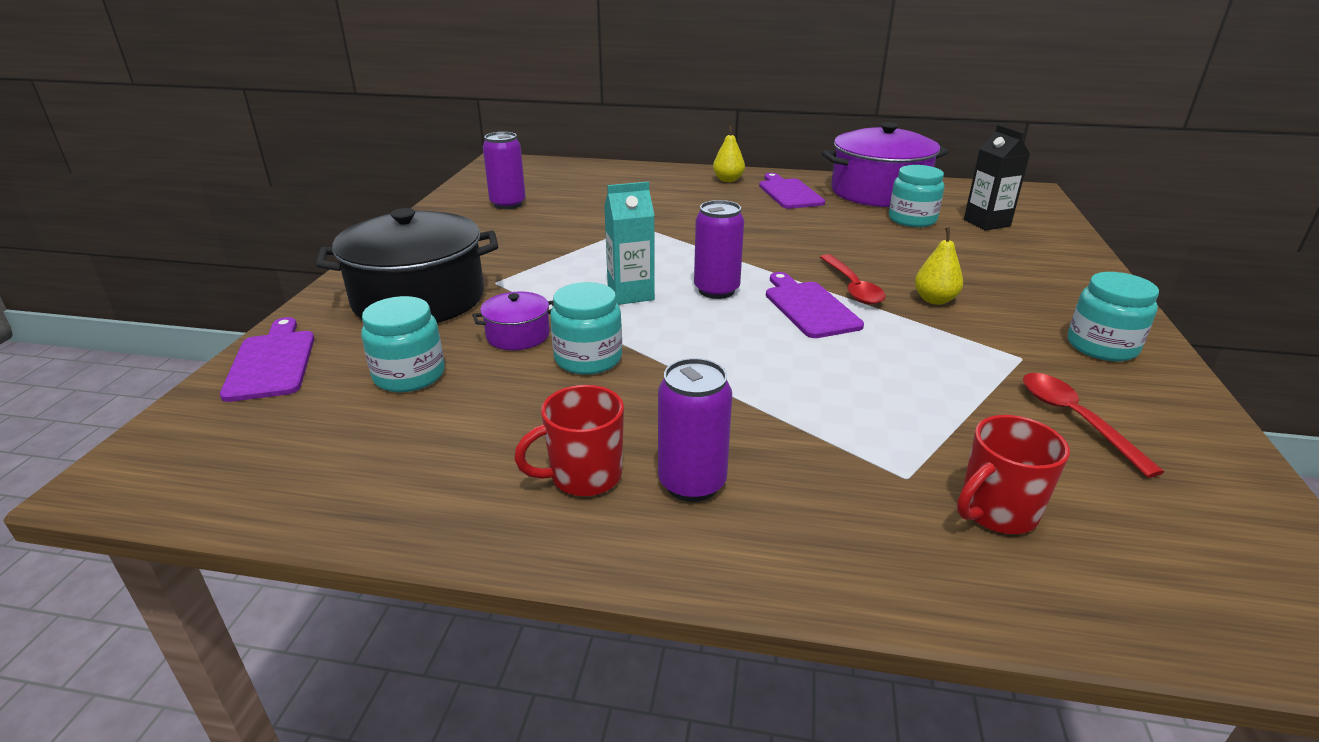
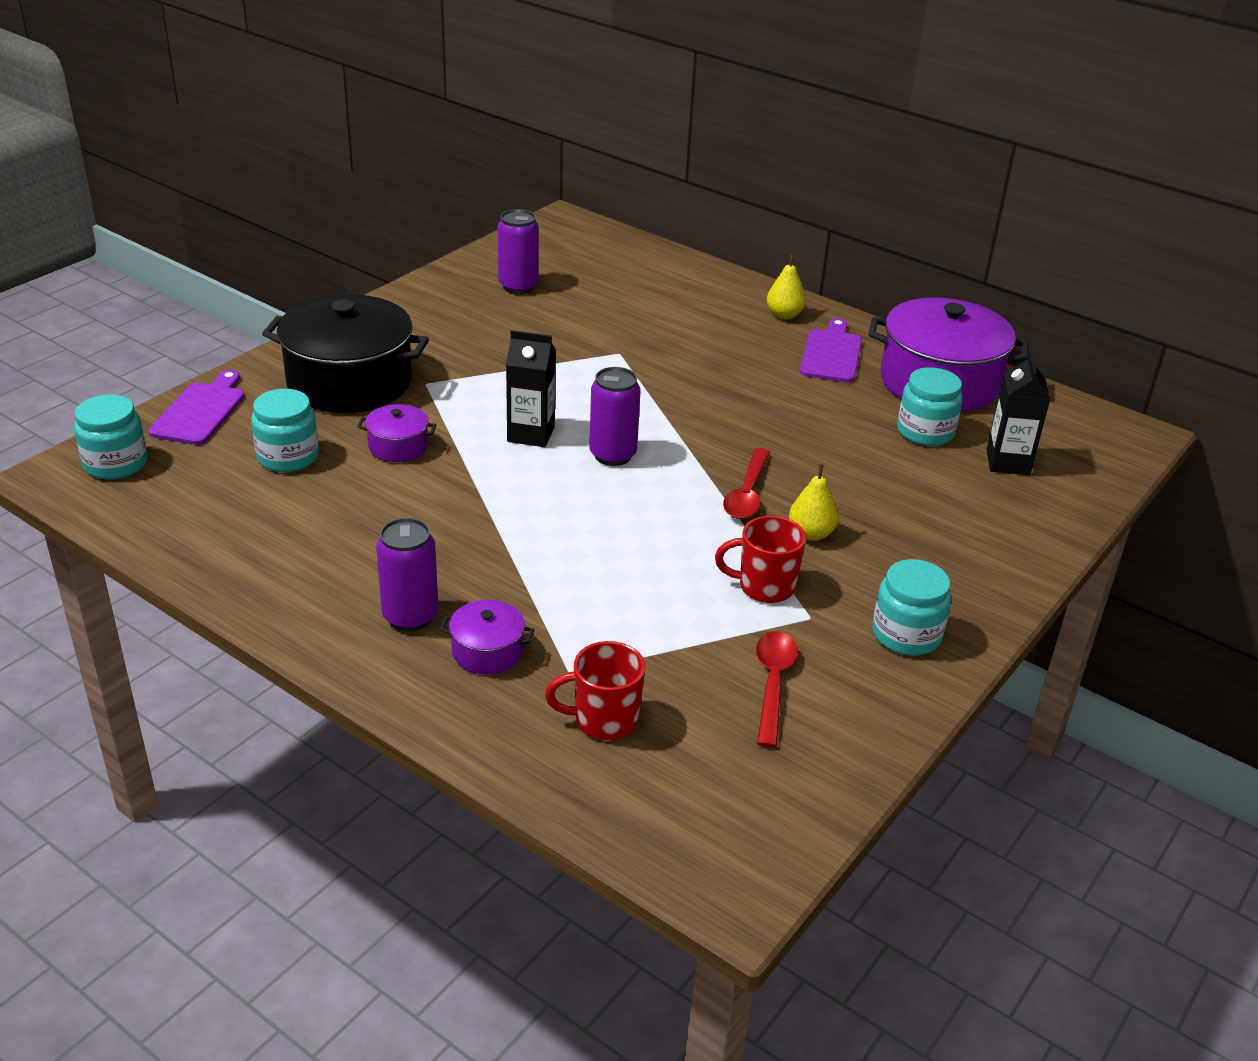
camera: 25 degrees right, 5 degrees up
(583, 476) = (342, 583): red mug -> red mug (764, 587)
(588, 359) = (433, 488): turquoise jar -> turquoise jar (116, 464)
(630, 294) = (531, 434): turquoise carton -> black carton
(807, 488) = (487, 651): none -> purple pot
(809, 307) = (677, 501): purple cutting board -> none

